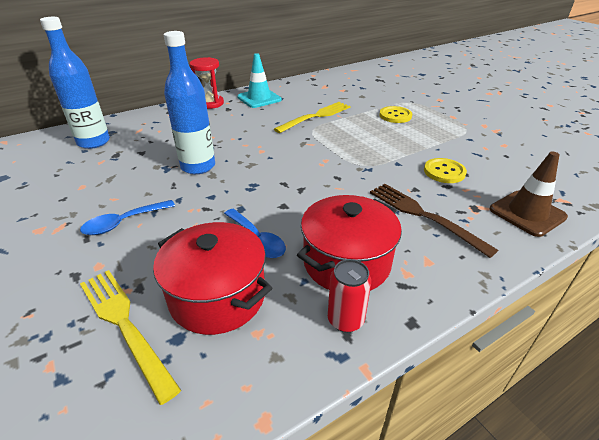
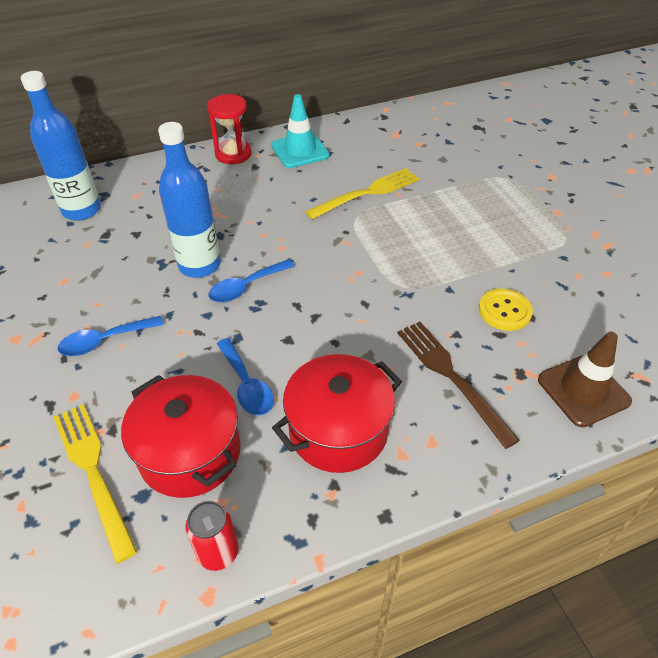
camera: 10 degrees right, 10 degrees up
(239, 176) = (246, 287): none -> blue spoon
(345, 320) = (315, 502): red can -> red can (218, 552)
(395, 116) = (476, 202): yellow button -> none

